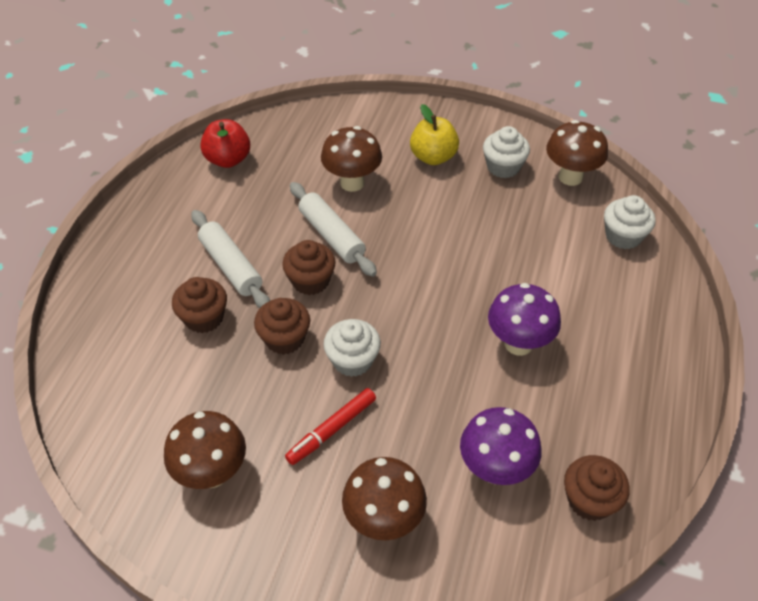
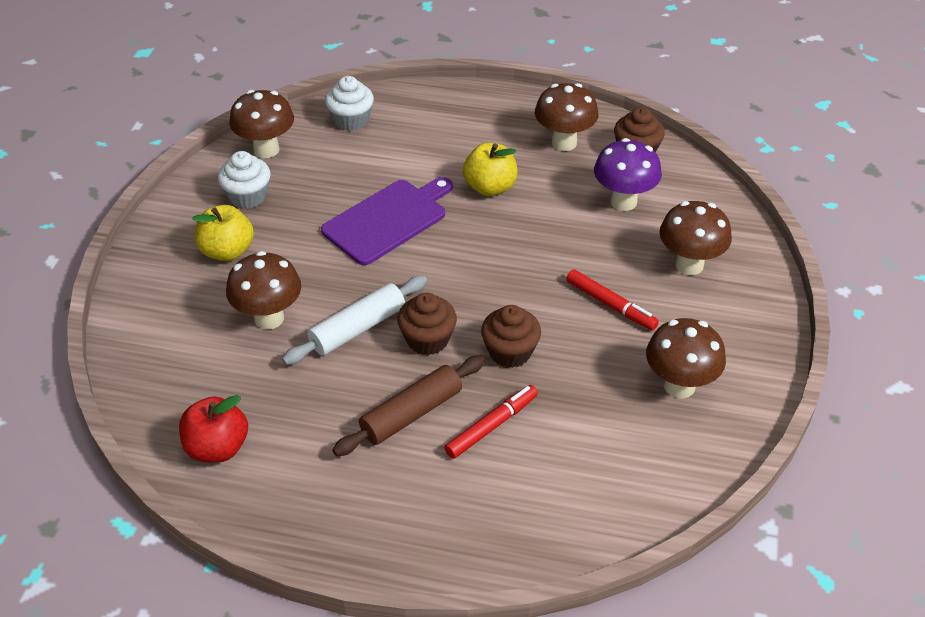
camera: 95 degrees left, 5 degrees down
(204, 318) = (491, 426): brown cupcake -> red marker
(231, 266) = (411, 414): white rolling pin -> brown rolling pin
(352, 360) = (528, 297): white cupcake -> none
(469, 260) = (388, 220): none -> purple cutting board
(518, 343) = (490, 187): purple mushroom -> yellow apple
(602, 422) = (564, 143): none -> brown mushroom

